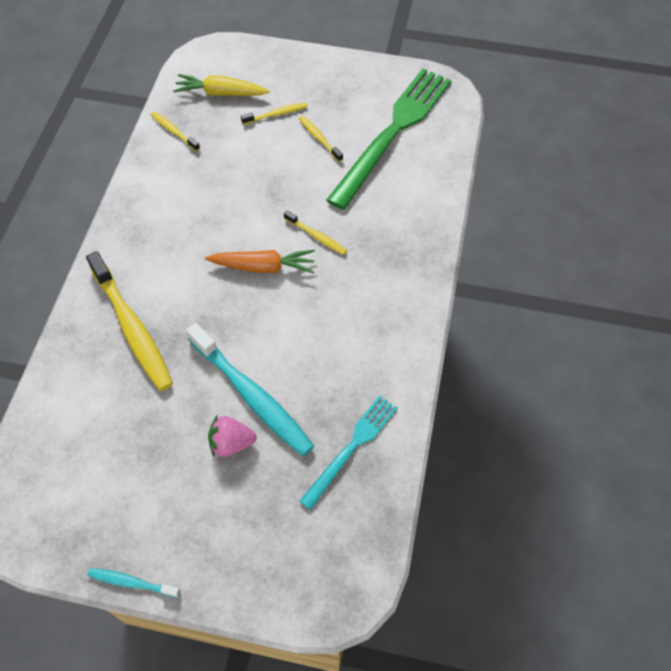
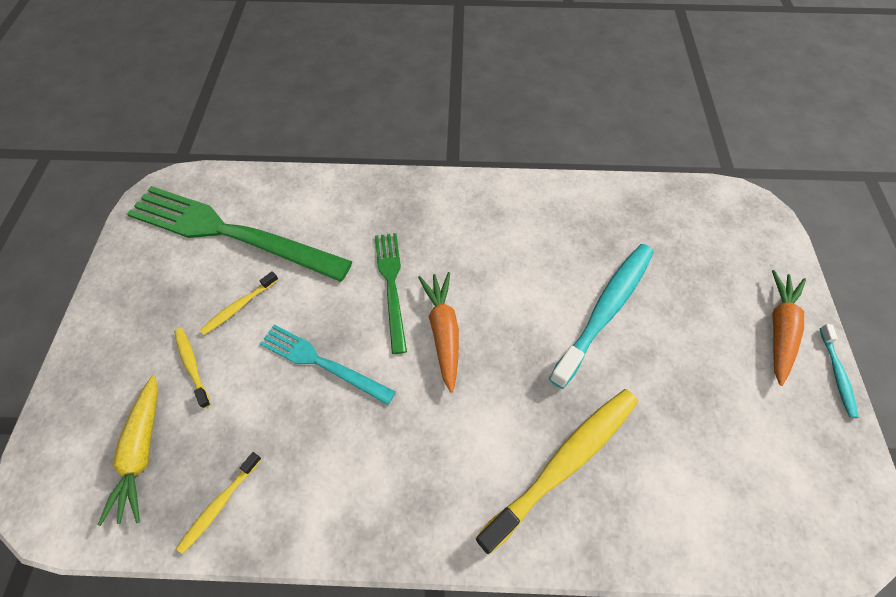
camera: 100 degrees left, 0 degrees up
(191, 549) = (779, 329): none -> orange carrot
(231, 443) = (662, 318): pink strawberry -> none
(316, 236) = (391, 285): yellow toothbrush -> green fork
(351, 447) = (625, 220): turquoise fork -> turquoise fork (322, 363)

